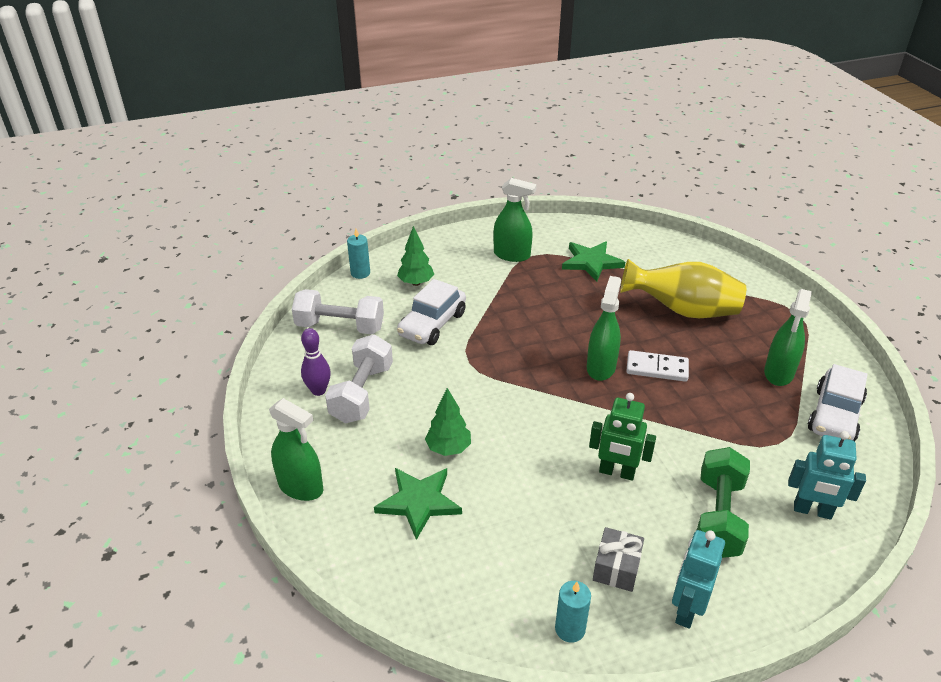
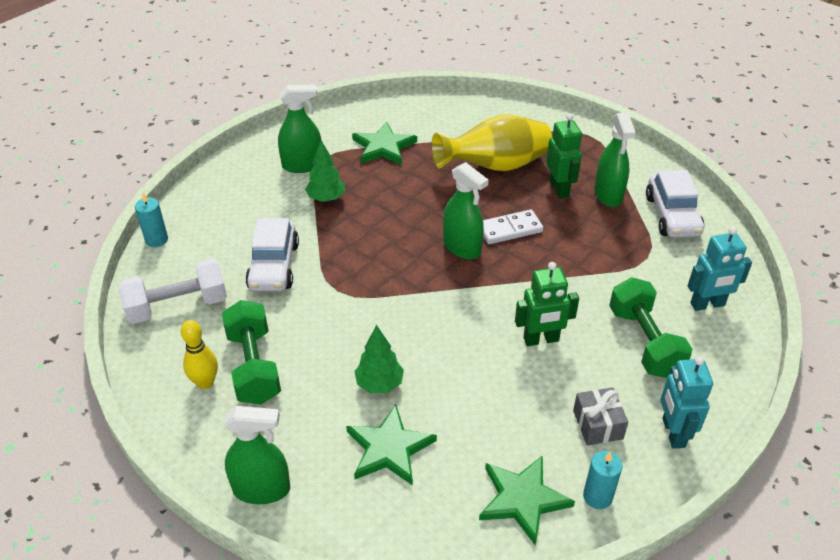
camera: 30 degrees left, 5 degrees up
(318, 390) = (205, 383): purple bowling pin -> yellow bowling pin
(362, 393) = (254, 366): white dumbbell -> green dumbbell
(416, 283) = (225, 229): green tree -> green tree (326, 198)
(500, 597) = (522, 499): none -> green star
(601, 367) = (462, 247): green spray bottle -> green spray bottle turned 150 degrees clockwise
(731, 351) = (559, 189): none -> green robot

